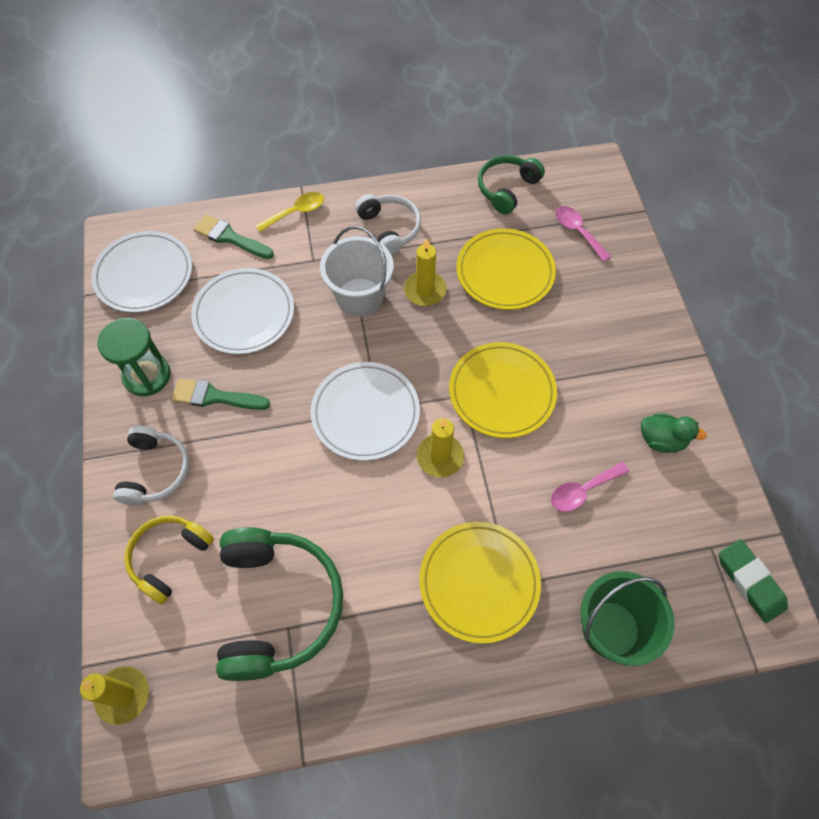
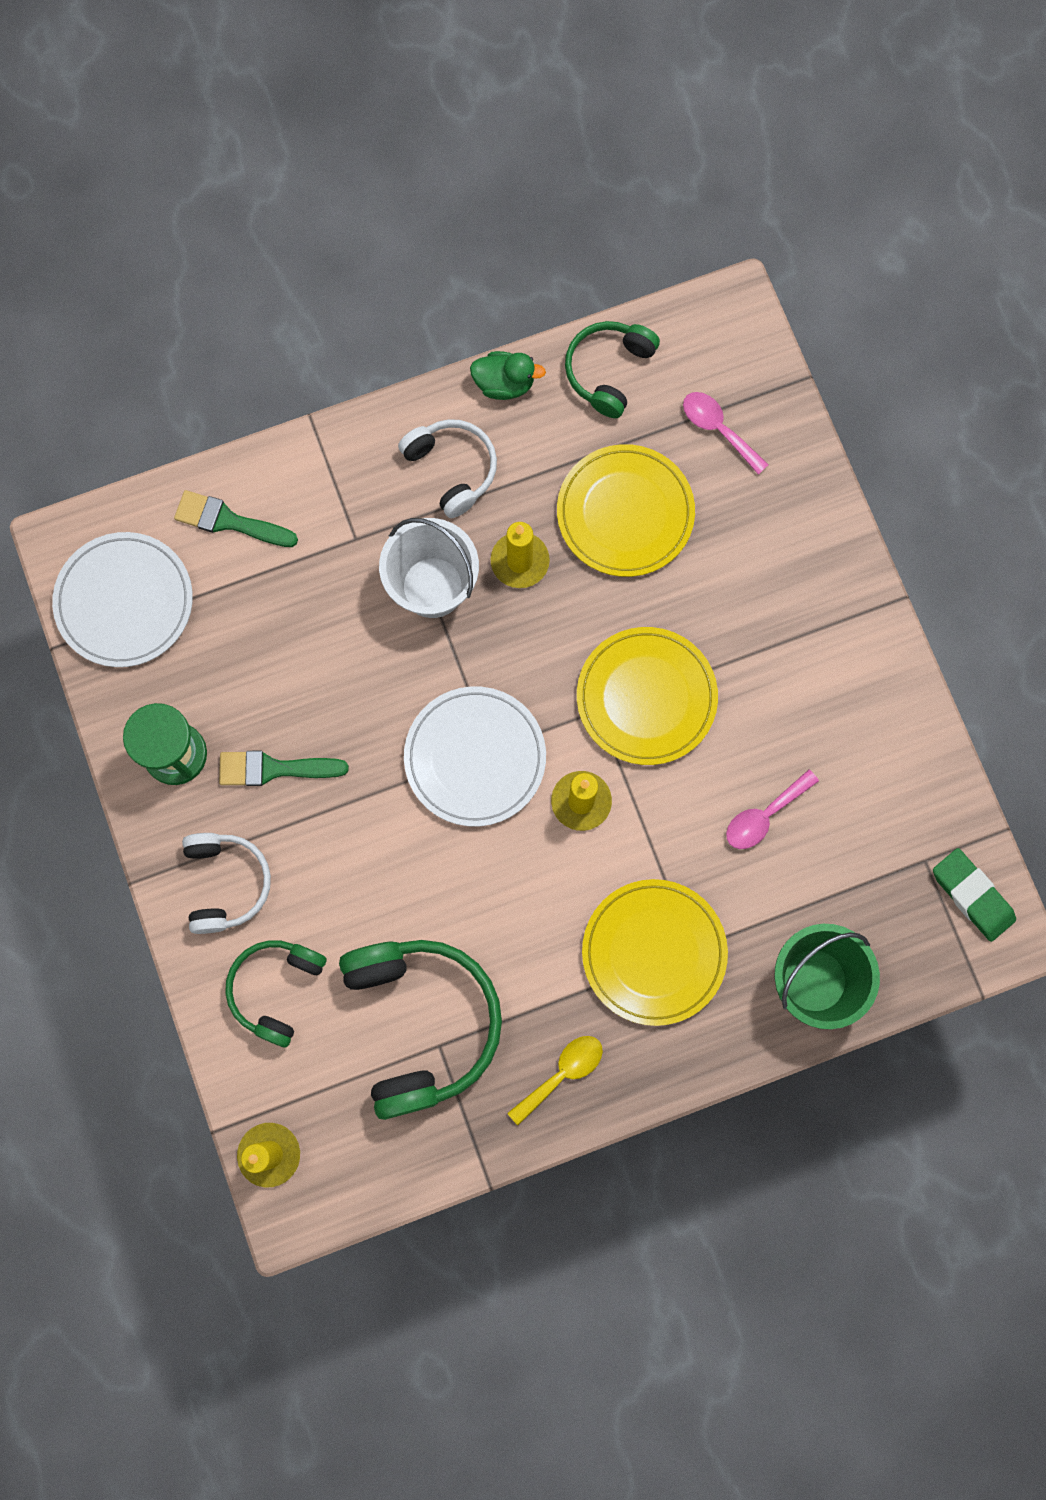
camera: 10 degrees left, 15 degrees up
(169, 558) = (276, 989): yellow headphones -> green headphones
(244, 313) = (280, 639): white plate -> none
(296, 212) = (313, 462): yellow spoon -> yellow spoon (562, 1073)
(661, 440) = (856, 730): green duck -> green duck (504, 384)

